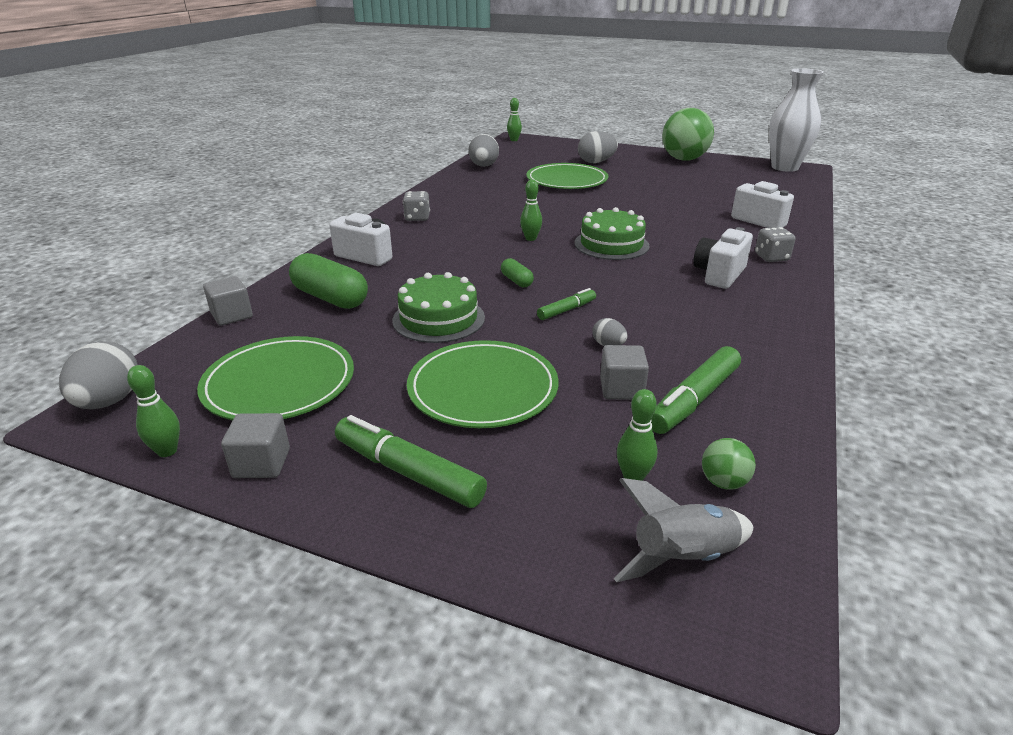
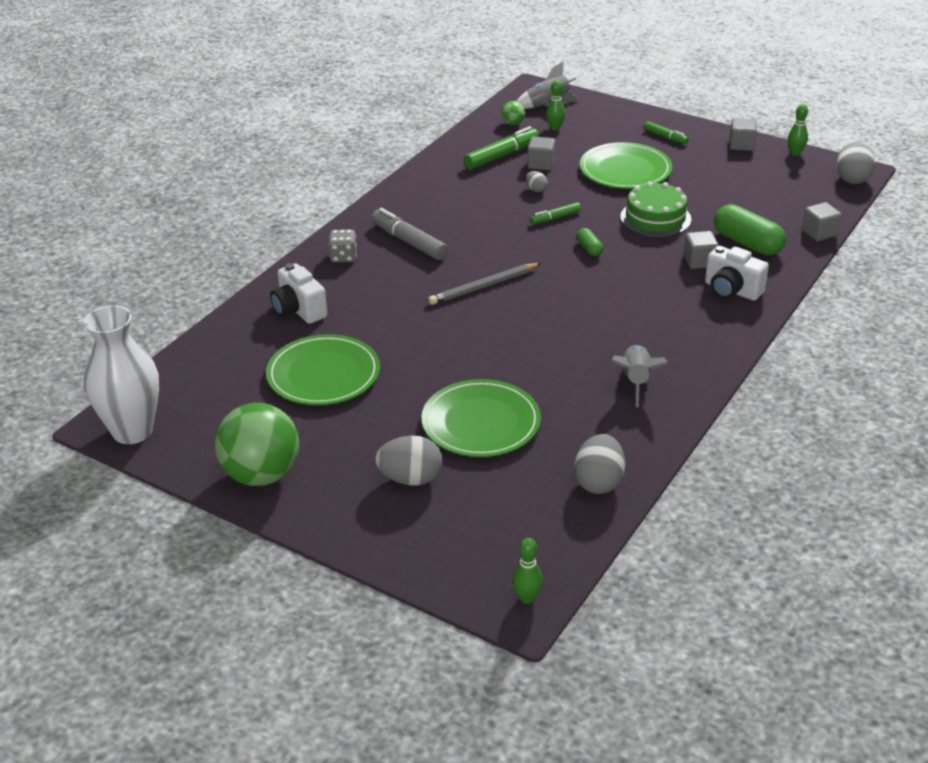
camera: 170 degrees left, 5 degrees up
(279, 383) = (753, 182): green plate -> green plate (323, 374)
(393, 277) = (699, 261): none -> grey cube
(408, 472) = (665, 137): green marker -> green marker, size x0.57
(417, 218) = (689, 349): grey dice -> none
(462, 201) = (636, 381): none -> grey rocket
(530, 238) = (563, 302): green bowling pin -> none
(611, 244) = (484, 286): green cake -> grey pencil
(719, 274) = (409, 242): white camera -> grey marker

